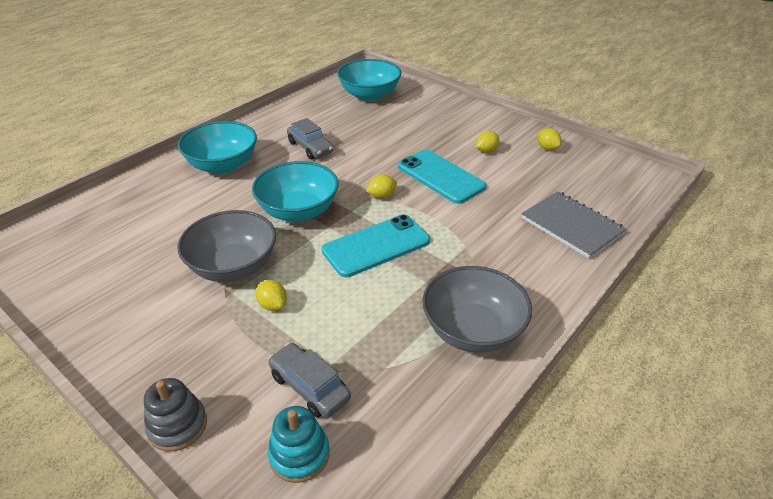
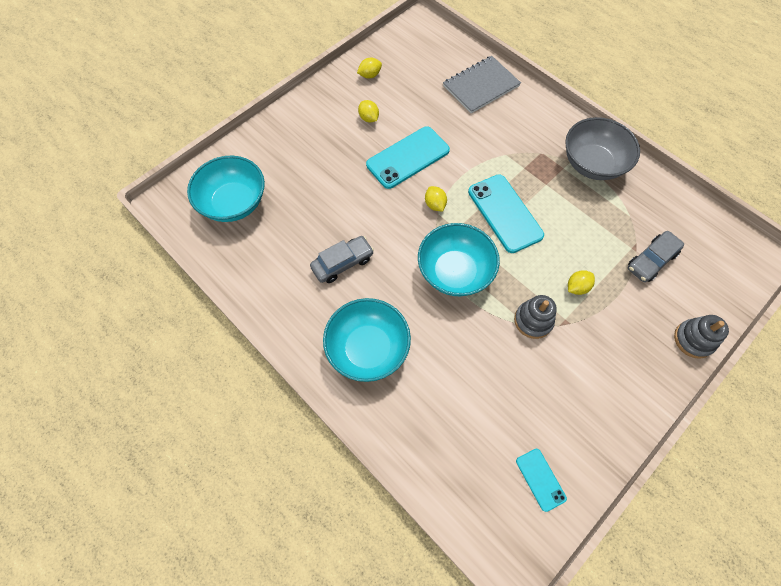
camera: 85 degrees left, 25 degrees up
(60, 269) = (540, 479): none -> turquoise phone
(233, 266) = (533, 320): grey bowl -> grey stacking toy
(299, 454) = (701, 265): turquoise stacking toy -> none

